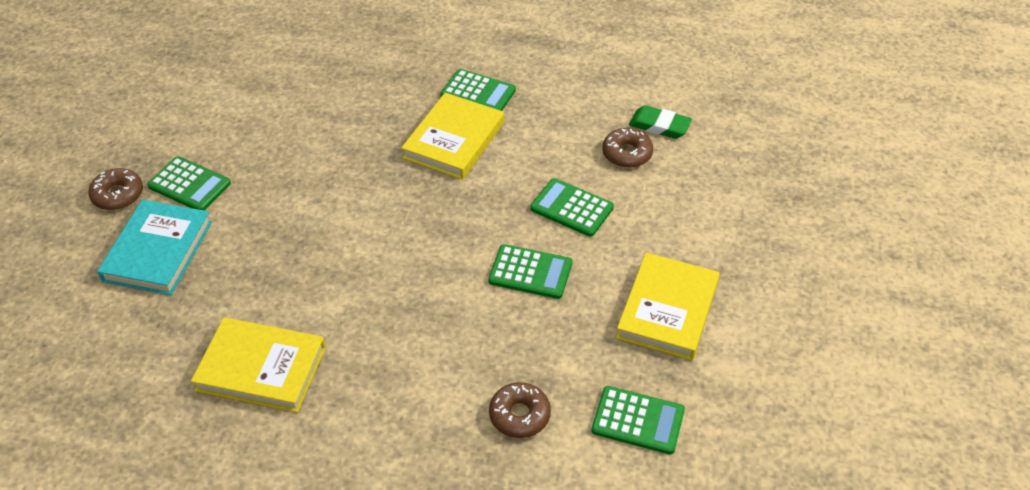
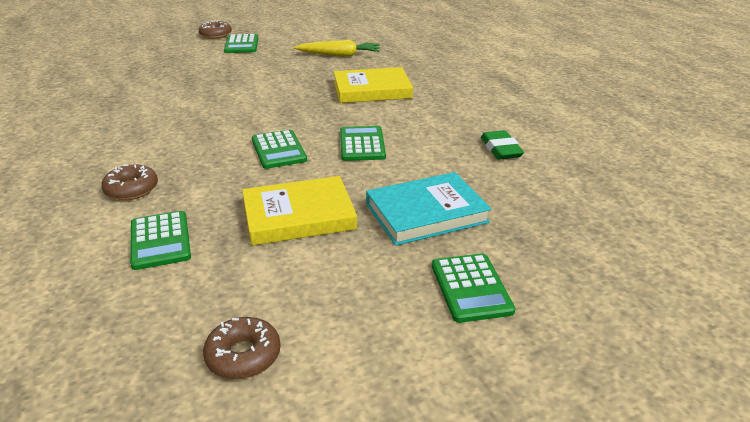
camera: 55 degrees right, 15 degrees down
(158, 251) = (184, 53): turquoise book -> turquoise book (426, 213)
(261, 369) = (115, 101): yellow book -> none
(327, 117) = (339, 55): none -> yellow carrot
(478, 93) = (427, 83): green calculator -> green calculator (471, 288)
(627, 153) = (449, 146): brown donut -> brown donut (243, 356)

